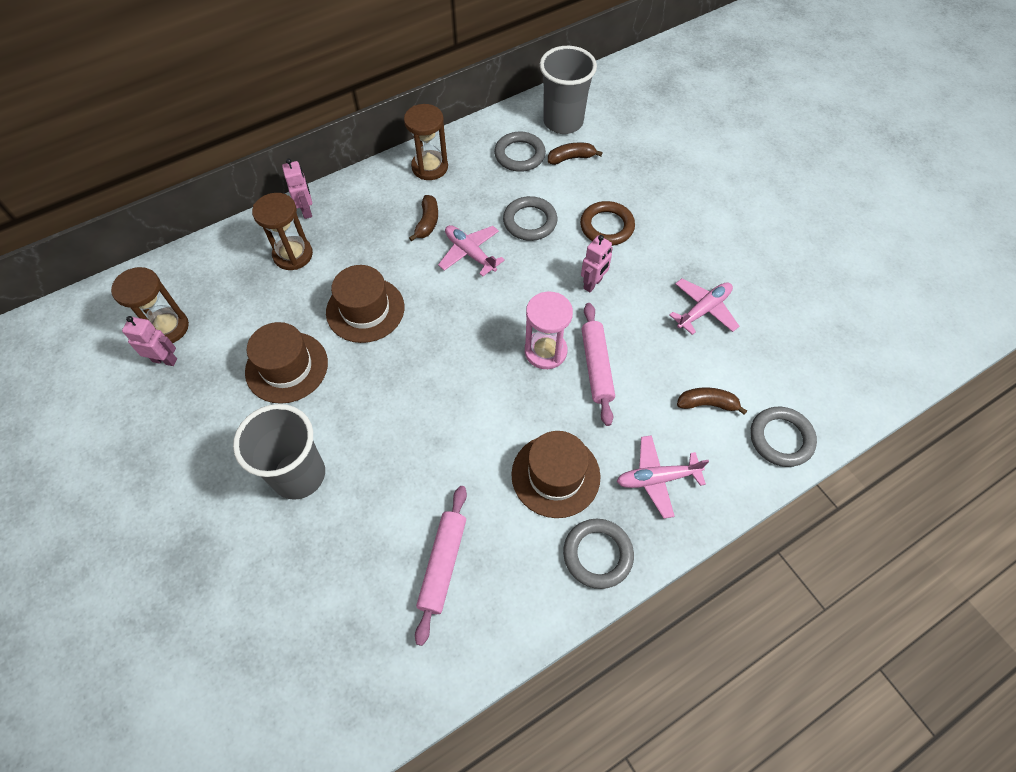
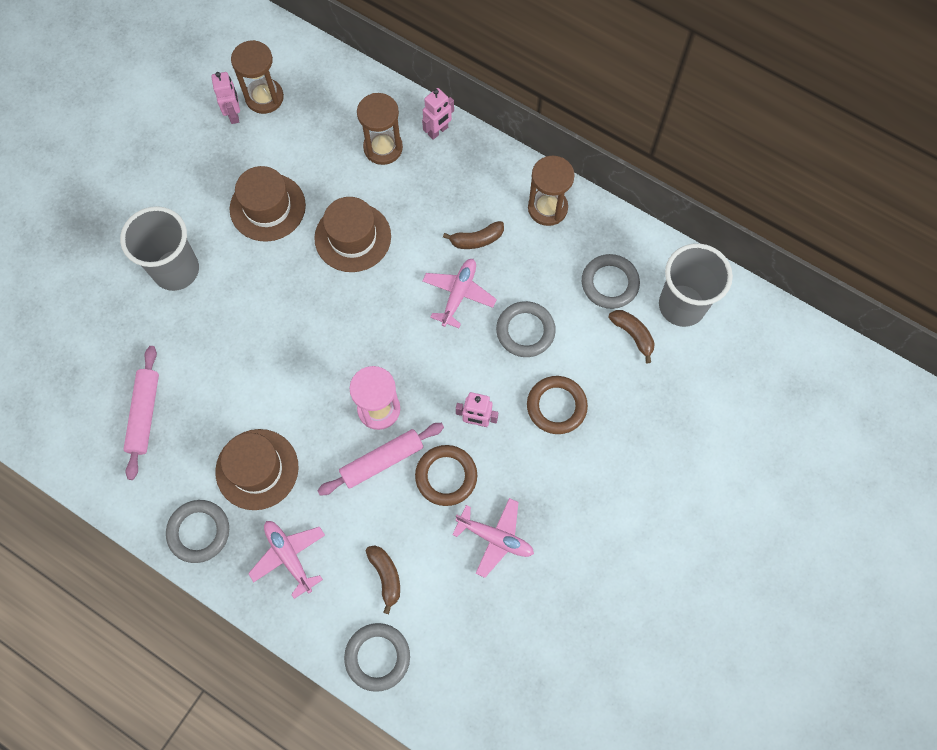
camera: 65 degrees right, 10 degrees up
(442, 564) = (144, 414): pink rolling pin -> pink rolling pin turned 75 degrees counterclockwise
(633, 324) = (446, 476): none -> brown ring

